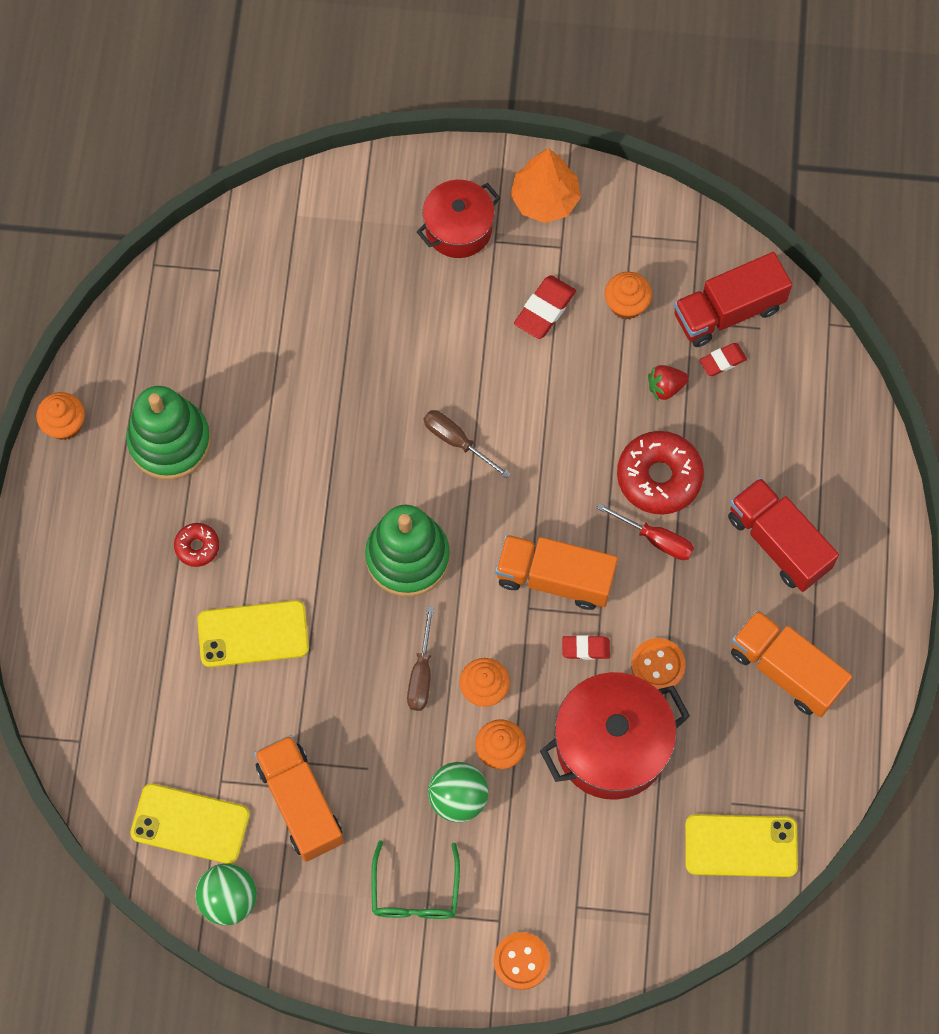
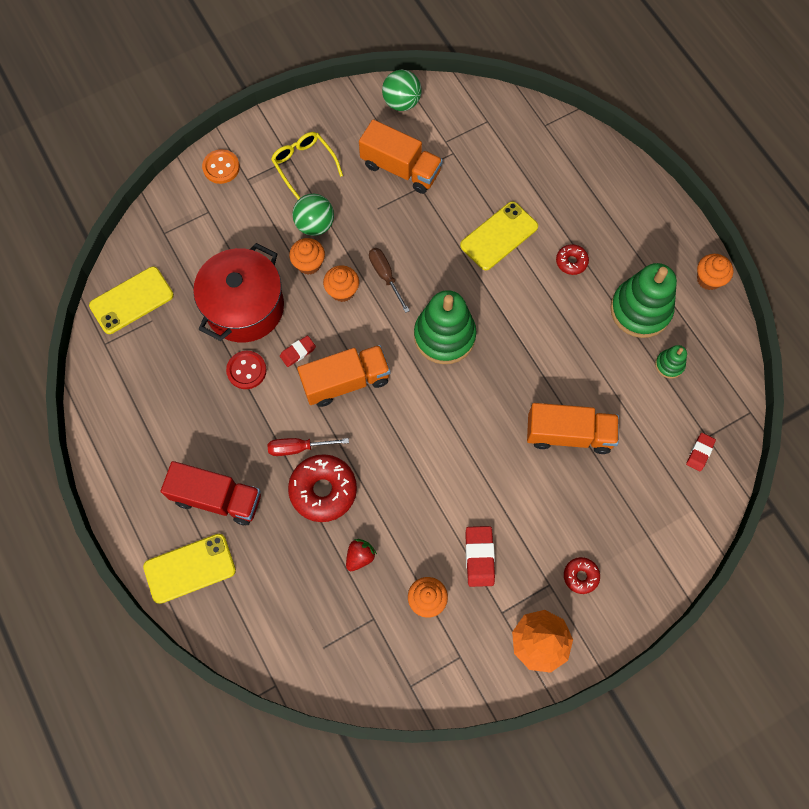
camera: 145 degrees right, 0 degrees up
(190, 824) = (451, 123): yellow phone -> yellow phone (190, 568)
(192, 364) = (669, 365): none -> green stacking toy
(415, 891) = (304, 165): green glasses -> yellow glasses
(456, 441) = (469, 427): brown screwdriver -> none
(458, 229) = (580, 576): red pot -> red donut
(658, 665) = (246, 370): orange button -> red button
(722, 361) = (333, 603): red eraser -> red eraser (699, 453)
(728, 311) = (353, 644): red truck -> none
(785, 670) = (164, 419): orange truck -> orange truck (569, 434)

